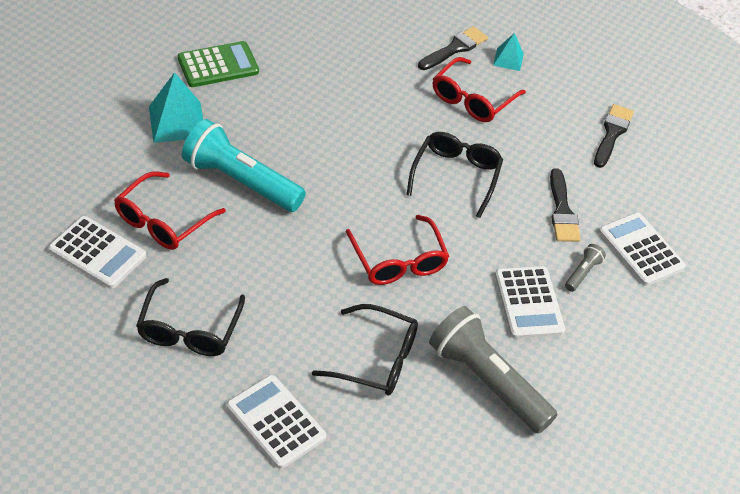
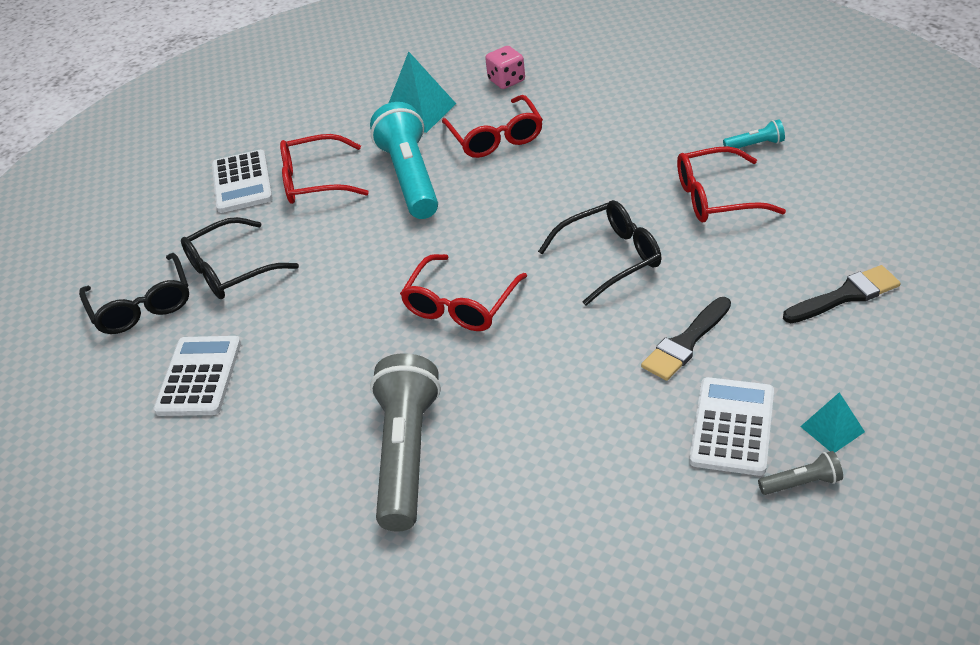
camera: 55 degrees right, 5 degrees down
(218, 65) = (506, 80): green calculator -> pink dice
(268, 118) = (495, 137): none -> red glasses
(376, 360) = (336, 376): black glasses -> black glasses (142, 305)
(454, 48) = (755, 145): black brush -> turquoise flashlight
(508, 59) = (806, 176): turquoise pyramid -> turquoise pyramid (832, 429)
(528, 303) = (538, 409): white calculator -> none
(582, 273) = (632, 413): grey flashlight -> grey flashlight (802, 483)

